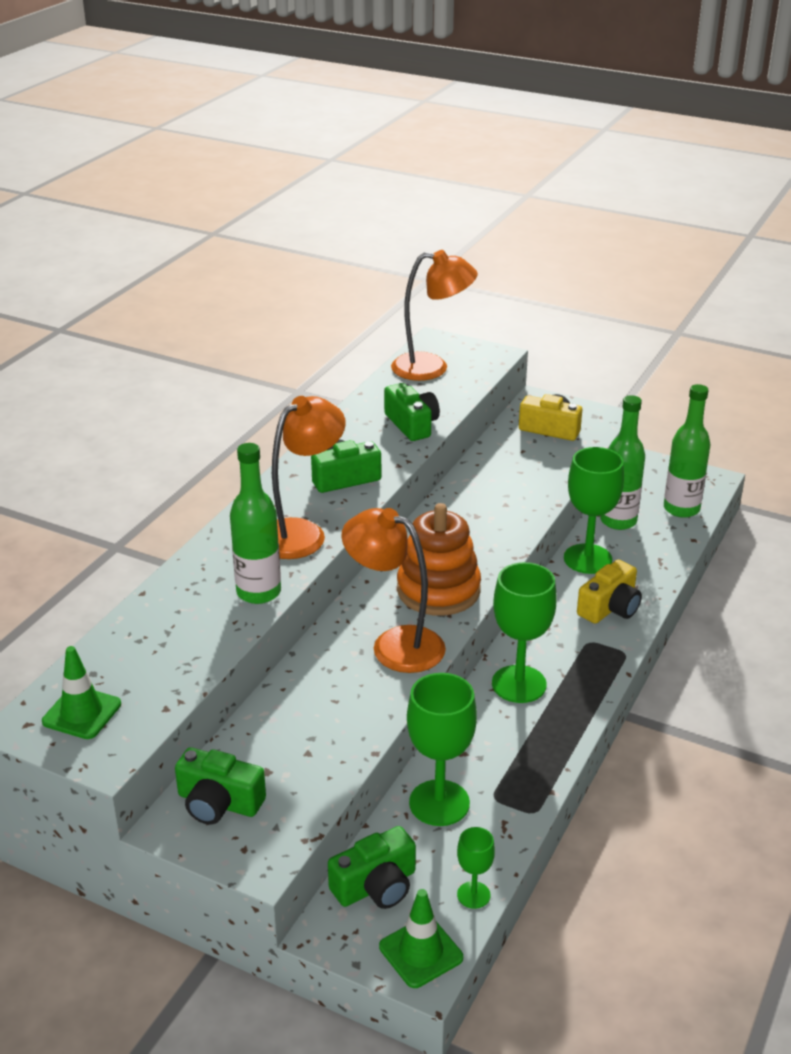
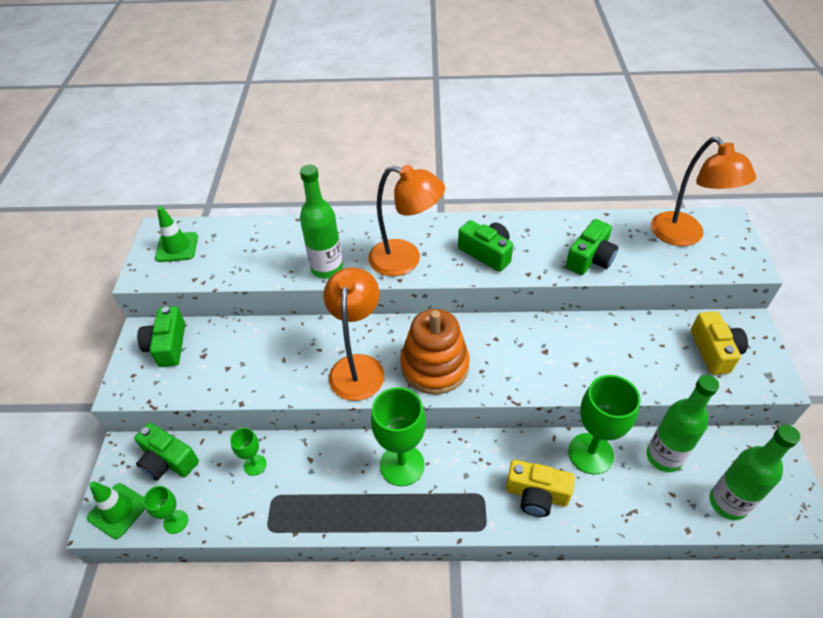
camera: 65 degrees right, 15 degrees up
(439, 803) = (255, 465): green goblet -> green goblet, size x0.51

